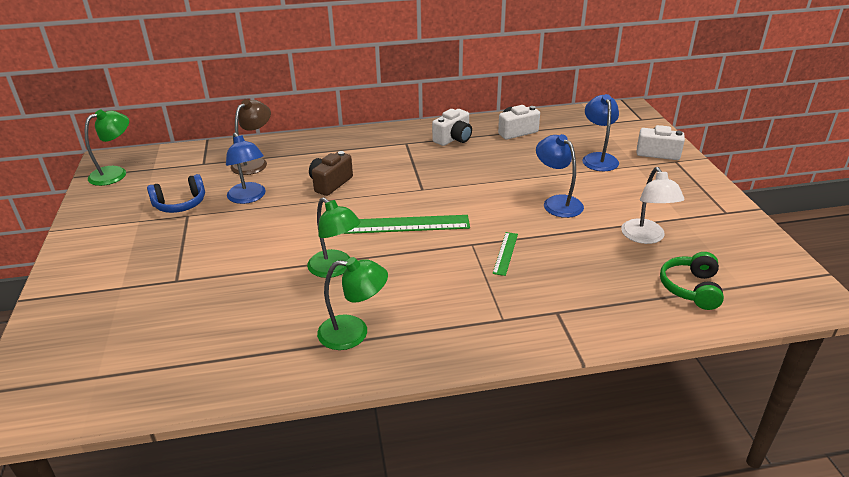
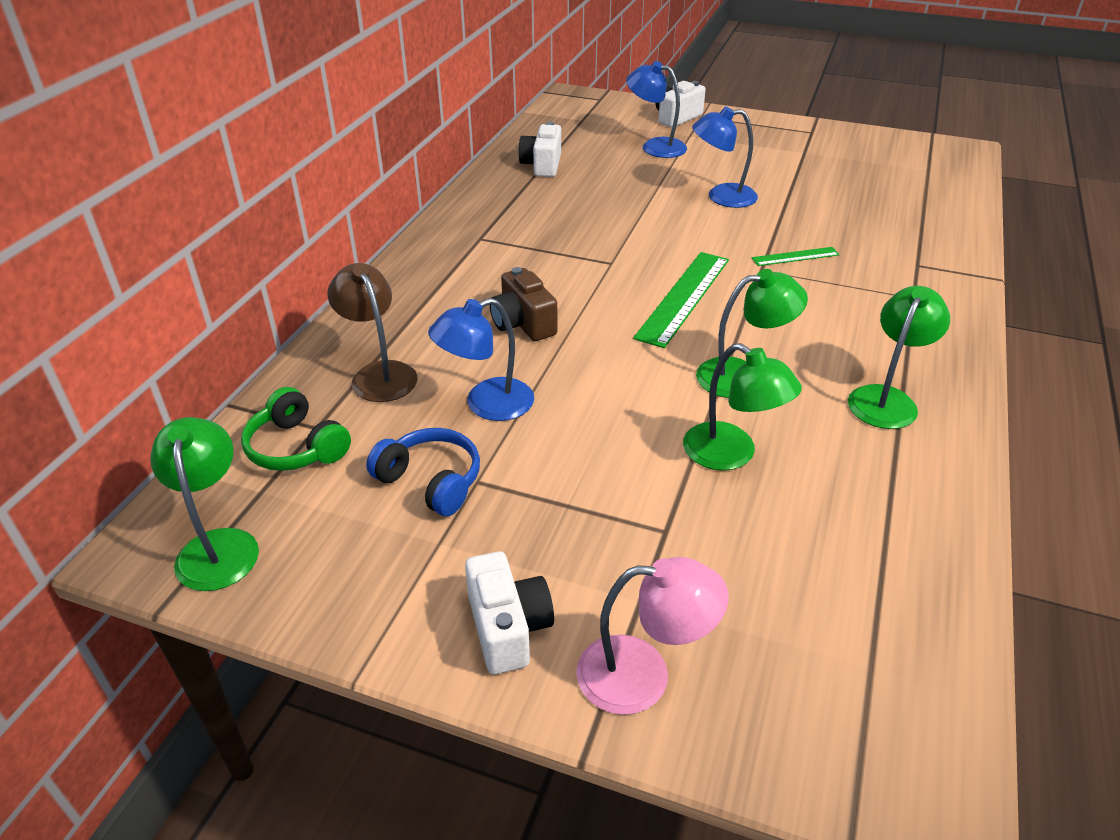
camera: 60 degrees left, 5 degrees up
(71, 302) = (643, 675): none -> pink lamp
(180, 204) = (431, 481): blue headphones -> blue headphones turned 60 degrees counterclockwise
(249, 198) = (486, 404): blue lamp -> blue lamp turned 150 degrees clockwise
(253, 285) = (731, 454): none -> green lamp
(453, 139) = (510, 205): white camera -> white camera (508, 628)
(505, 253) = (795, 256): green ruler -> green ruler turned 60 degrees counterclockwise
(646, 237) = (823, 179): white lamp -> none
(691, 288) = (919, 191): green headphones -> green headphones (297, 447)

